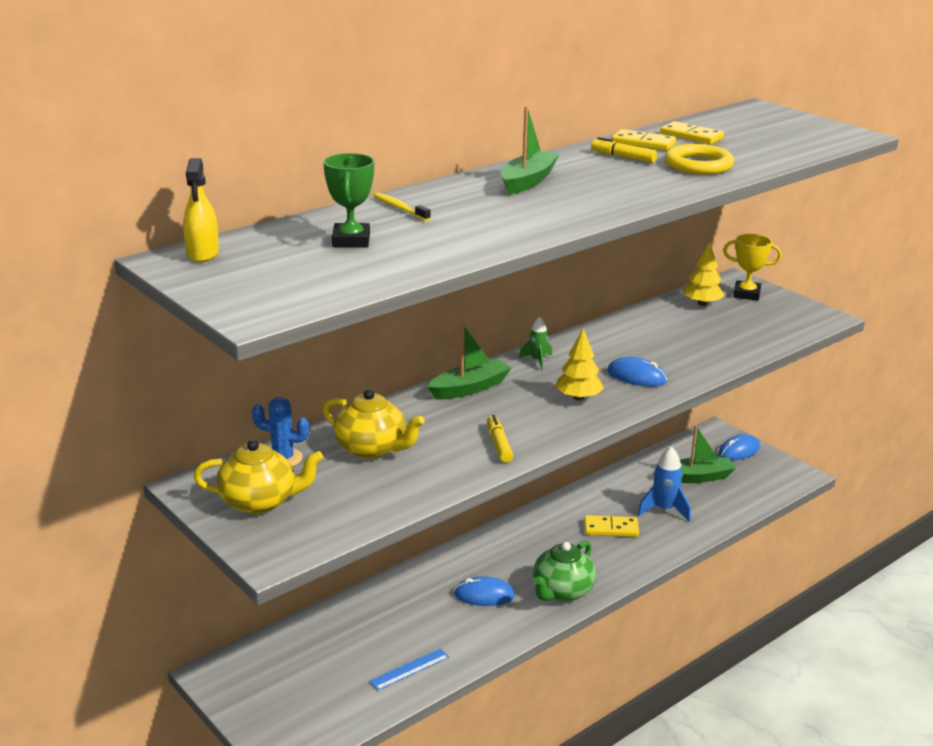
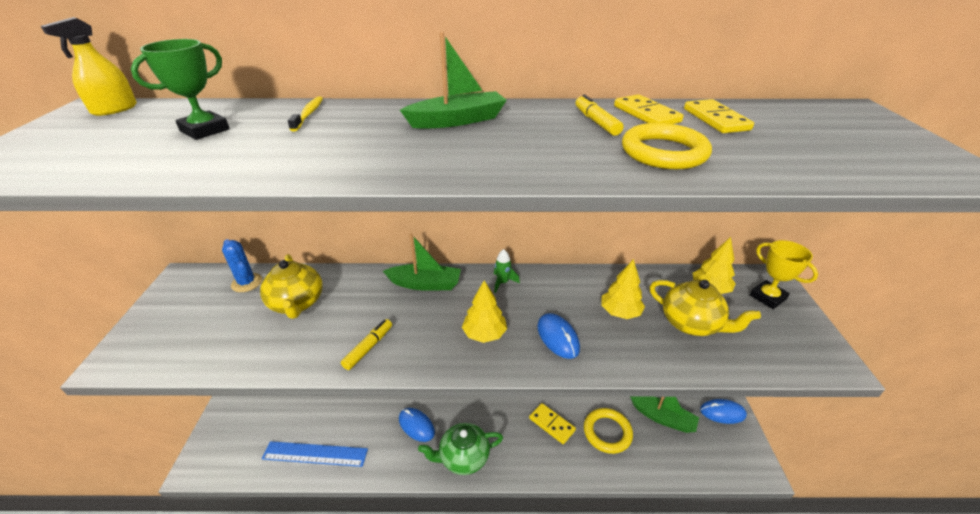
camera: 40 degrees right, 10 degrees up
(260, 502) = (183, 310): yellow teapot -> yellow teapot (691, 323)
(409, 669) = (315, 454): blue ruler -> blue ruler, size x1.65
(659, 343) = (620, 312): none -> yellow tree
(664, 510) = (607, 432): blue rocket -> yellow ring

